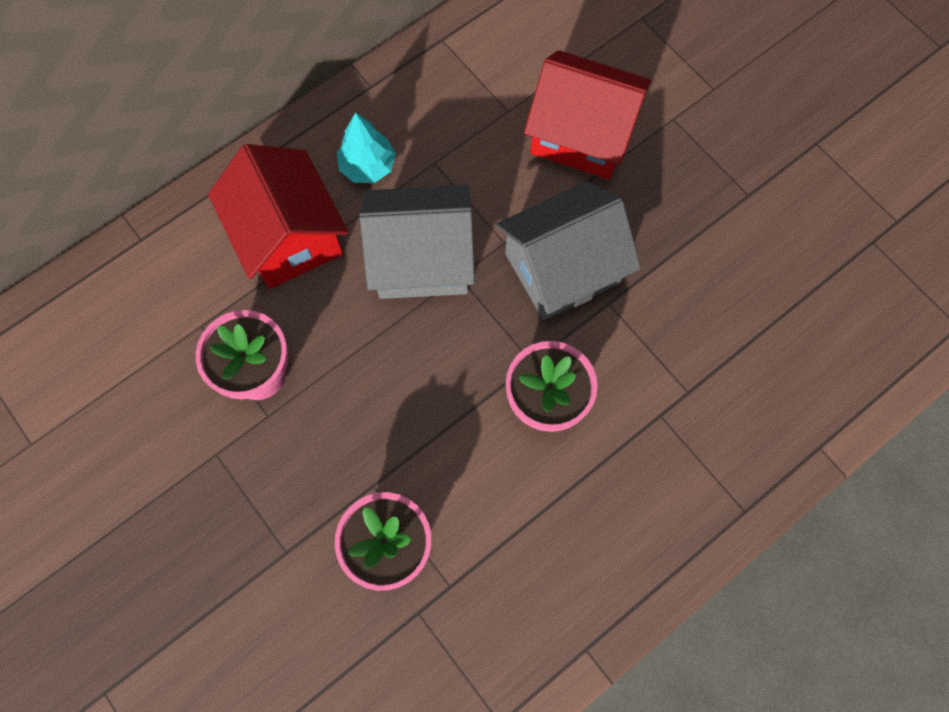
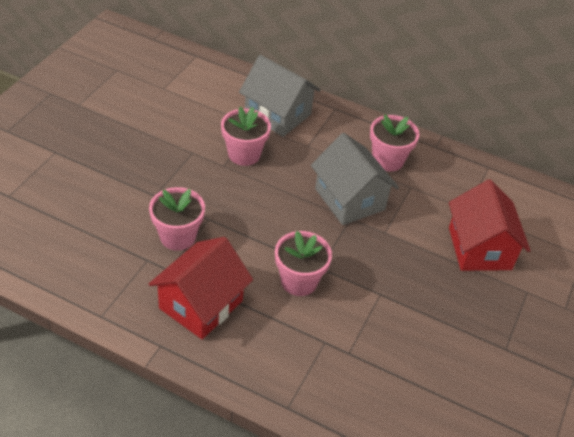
camera: 60 degrees right, 25 degrees down
(289, 237) = (325, 142): red house -> red house (201, 304)
(367, 166) = (388, 160): turquoise tree -> pink flower pot
(562, 268) = (387, 264): grey house -> grey house (277, 114)

